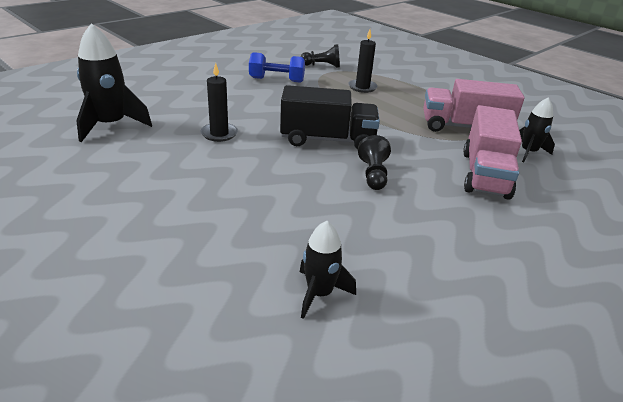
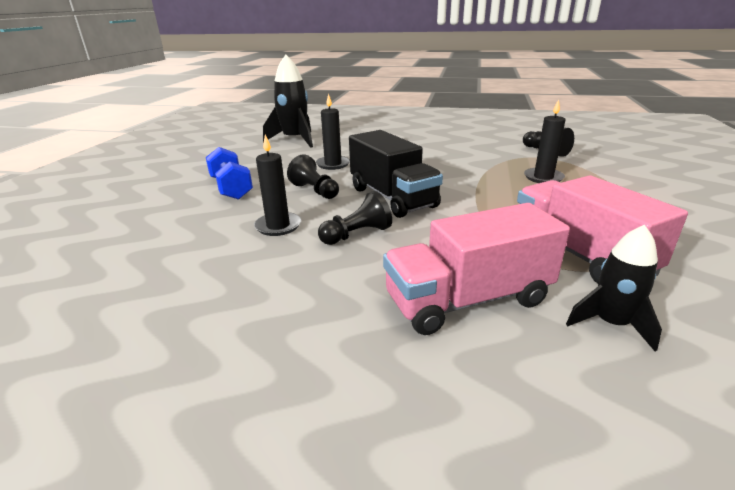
camera: 60 degrees right, 5 degrees down
(269, 162) = (315, 191): none -> black pawn
(276, 80) = (469, 149): blue dumbbell -> blue dumbbell (231, 188)
(319, 293) = (128, 267): black rocket -> none
(321, 199) = (278, 226): none -> black candle

